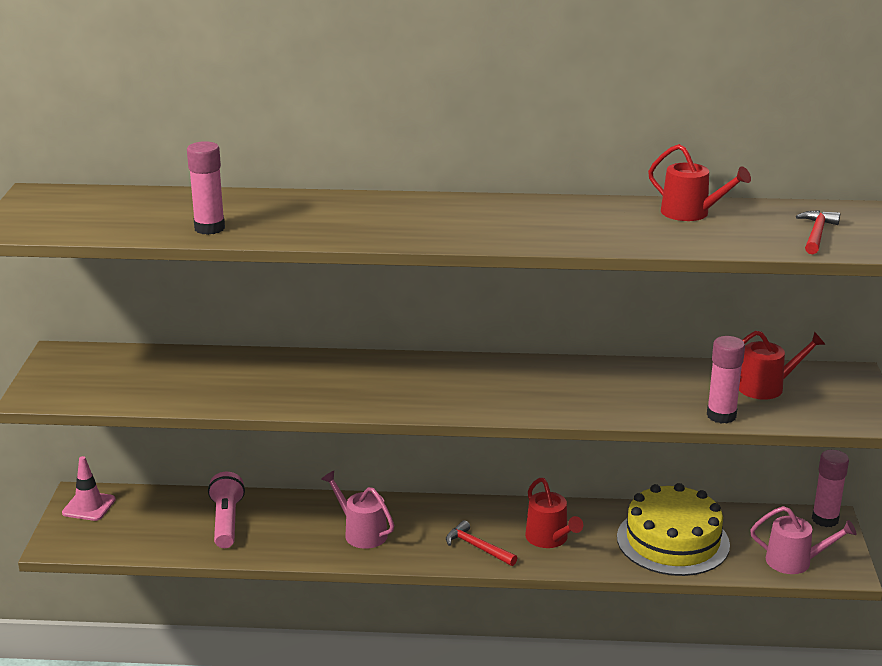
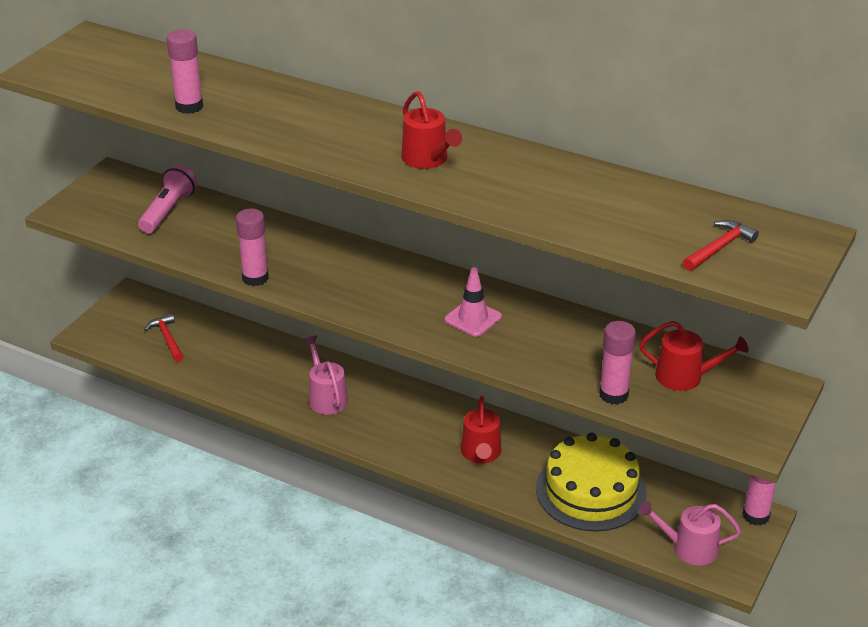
camera: 25 degrees right, 10 degrees up
(89, 506) = (131, 307): pink traffic cone -> pink traffic cone (473, 318)
(226, 522) = (226, 353): pink flashlight -> pink flashlight (168, 211)
(297, 406) = (255, 278): none -> pink glue stick
(477, 547) = (412, 442): red hammer -> red hammer (167, 338)
(690, 213) = (622, 192): red watering can -> red watering can (427, 159)
(794, 561) = (689, 548): pink watering can -> pink watering can turned 150 degrees clockwise

